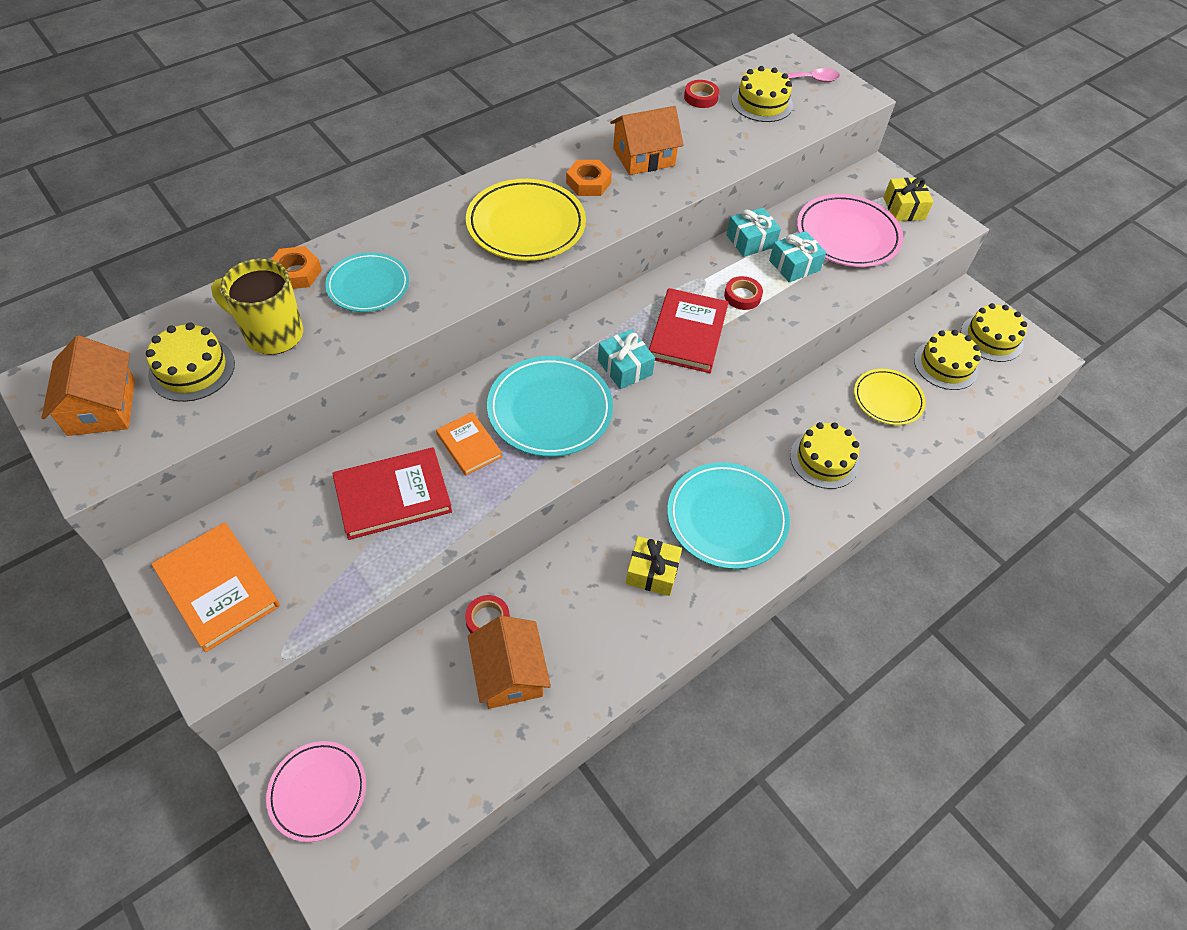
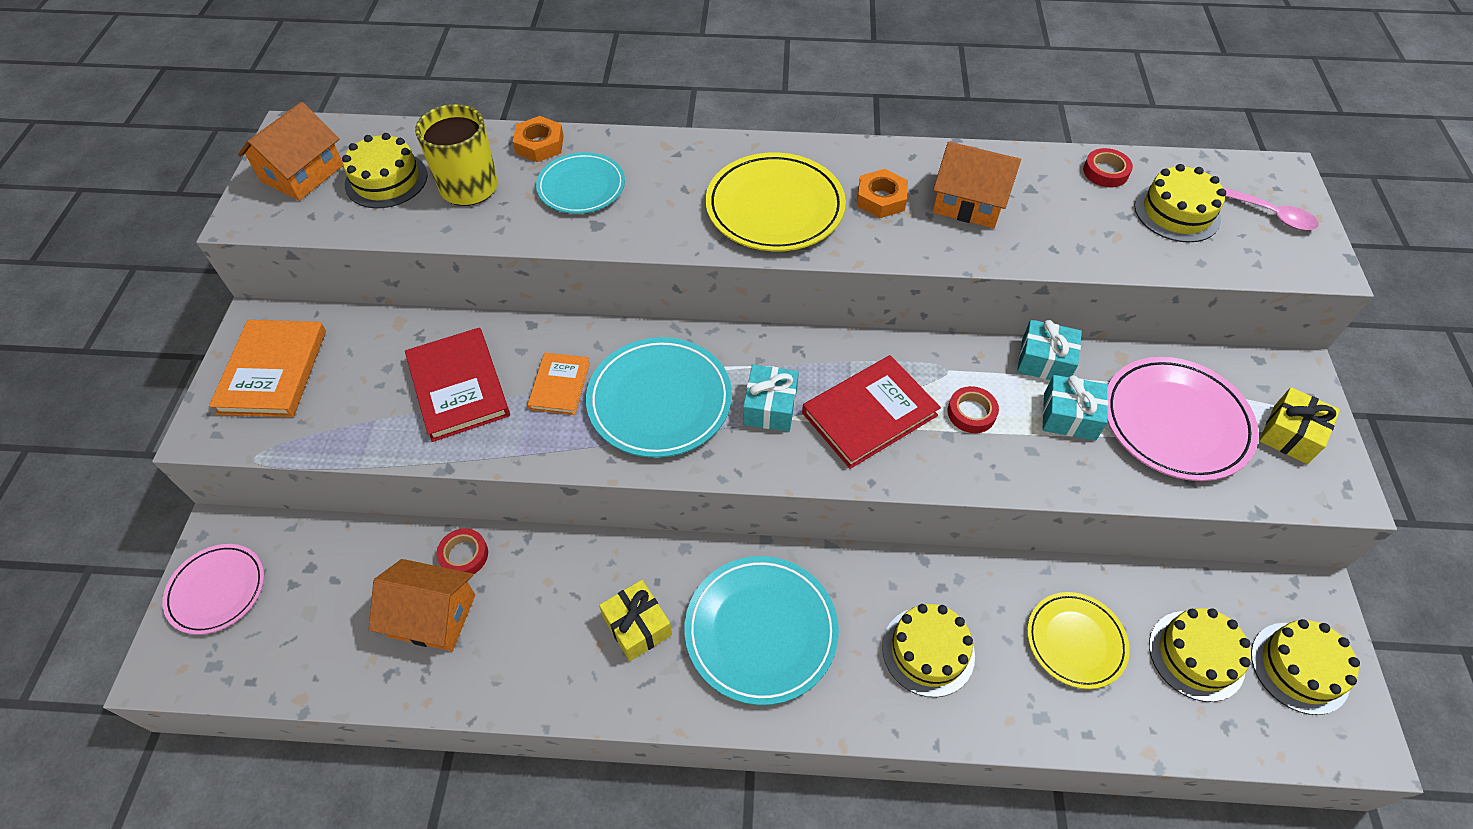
camera: 45 degrees right, 0 degrees up
(393, 496) = (458, 387): red book -> red book turned 45 degrees clockwise
(509, 673) = (432, 616): orange house -> orange house turned 75 degrees clockwise

